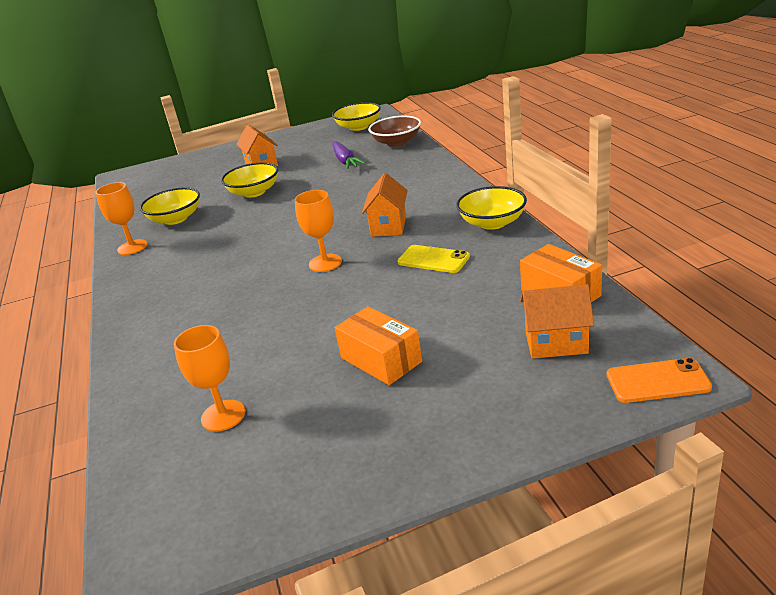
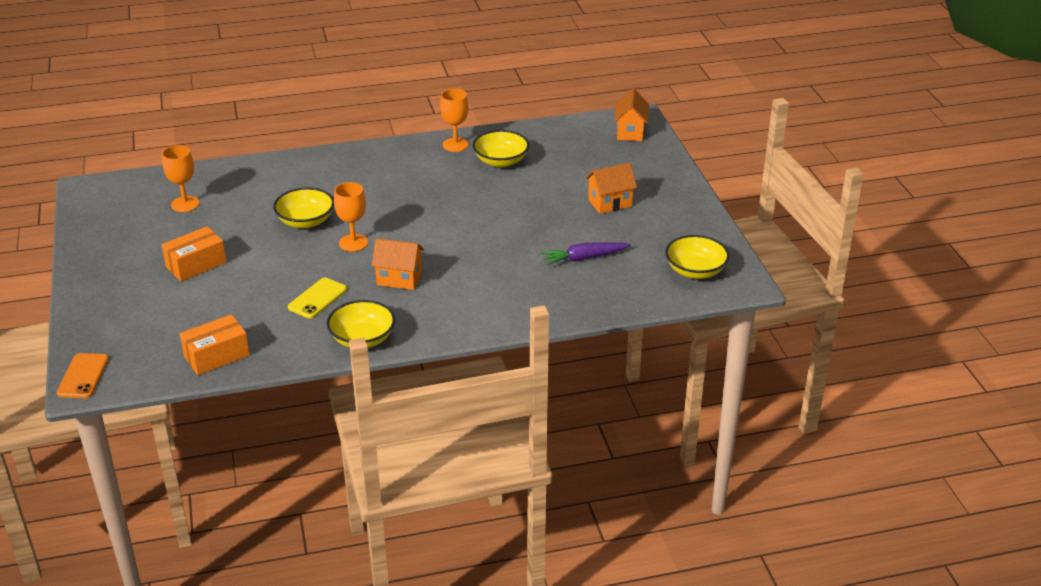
camera: 90 degrees right, 5 degrees up
(254, 192) = (534, 201): yellow bowl -> yellow bowl (305, 221)
(397, 142) = (620, 296): brown bowl -> none
(556, 343) = (156, 342): orange house -> orange house (630, 132)

